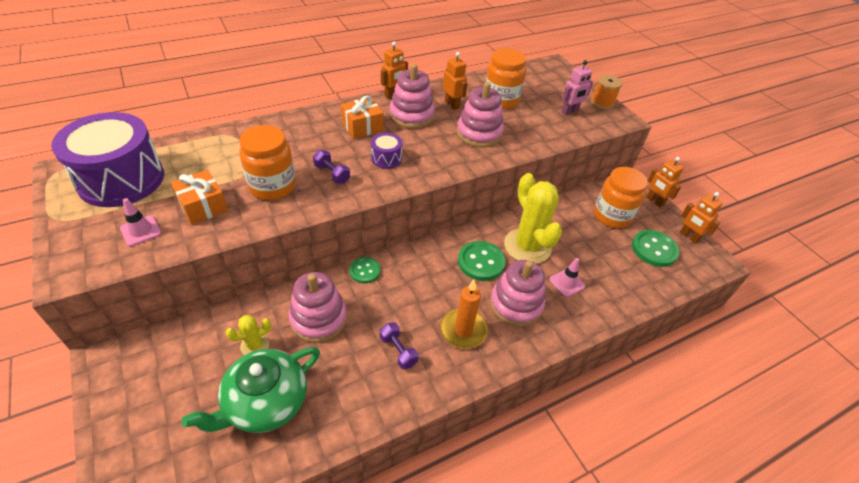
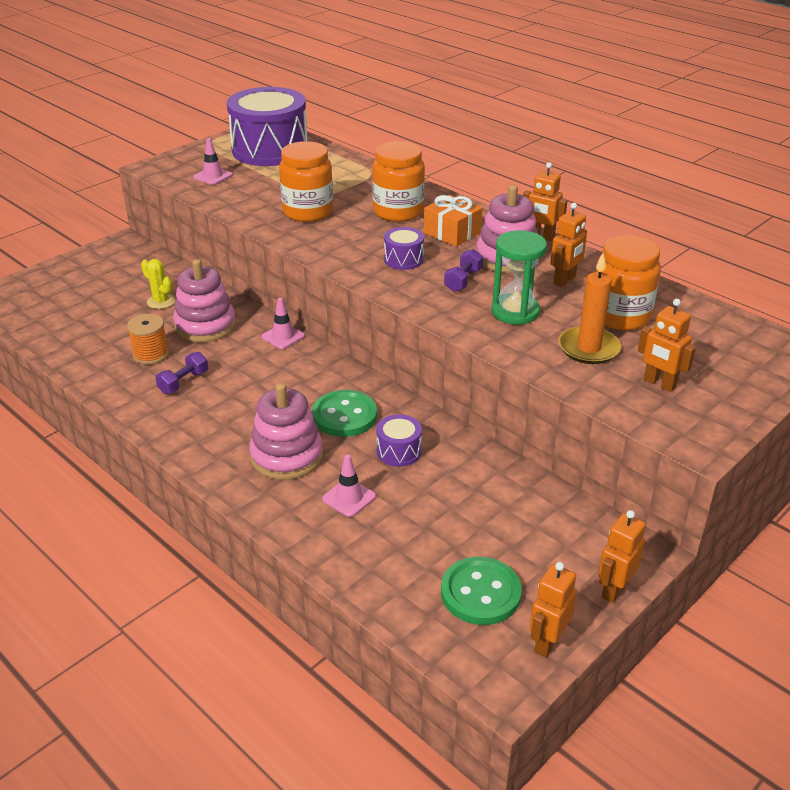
camera: 75 degrees right, 10 degrees down
(203, 206) = (258, 190): orange gift -> none
(265, 402) = (103, 324): green teapot -> none
(332, 174) = (351, 236): purple dumbbell -> purple dumbbell (463, 280)
(365, 271) = (283, 336): green button -> pink traffic cone
(463, 330) = (228, 421): orange candle -> orange candle (588, 348)
(479, 133) = (515, 311): pink stacking toy -> green hourglass
(527, 246) = (399, 451): yellow cactus -> purple drum
(570, 112) = (659, 383): pink robot -> orange robot
(602, 103) = (729, 416): orange spool -> orange spool (151, 354)
(611, 216) = (529, 534): orange jar -> orange jar (398, 212)

